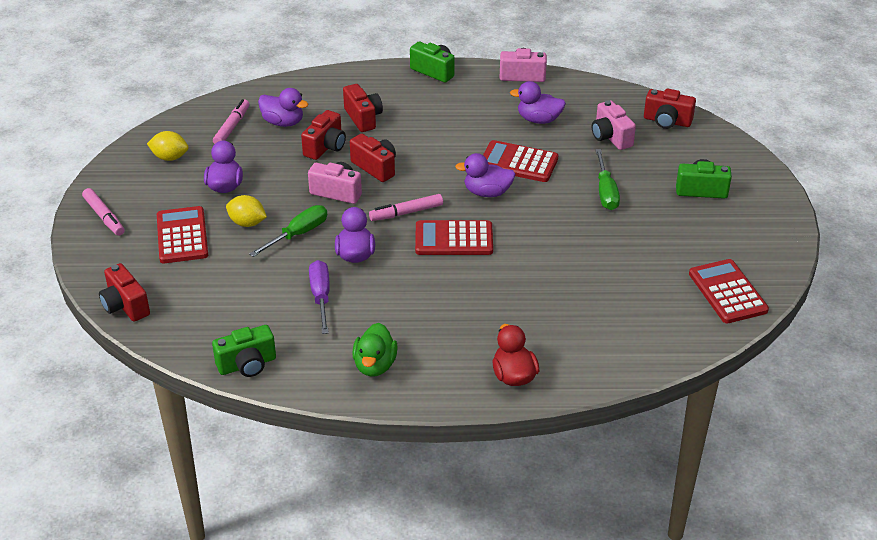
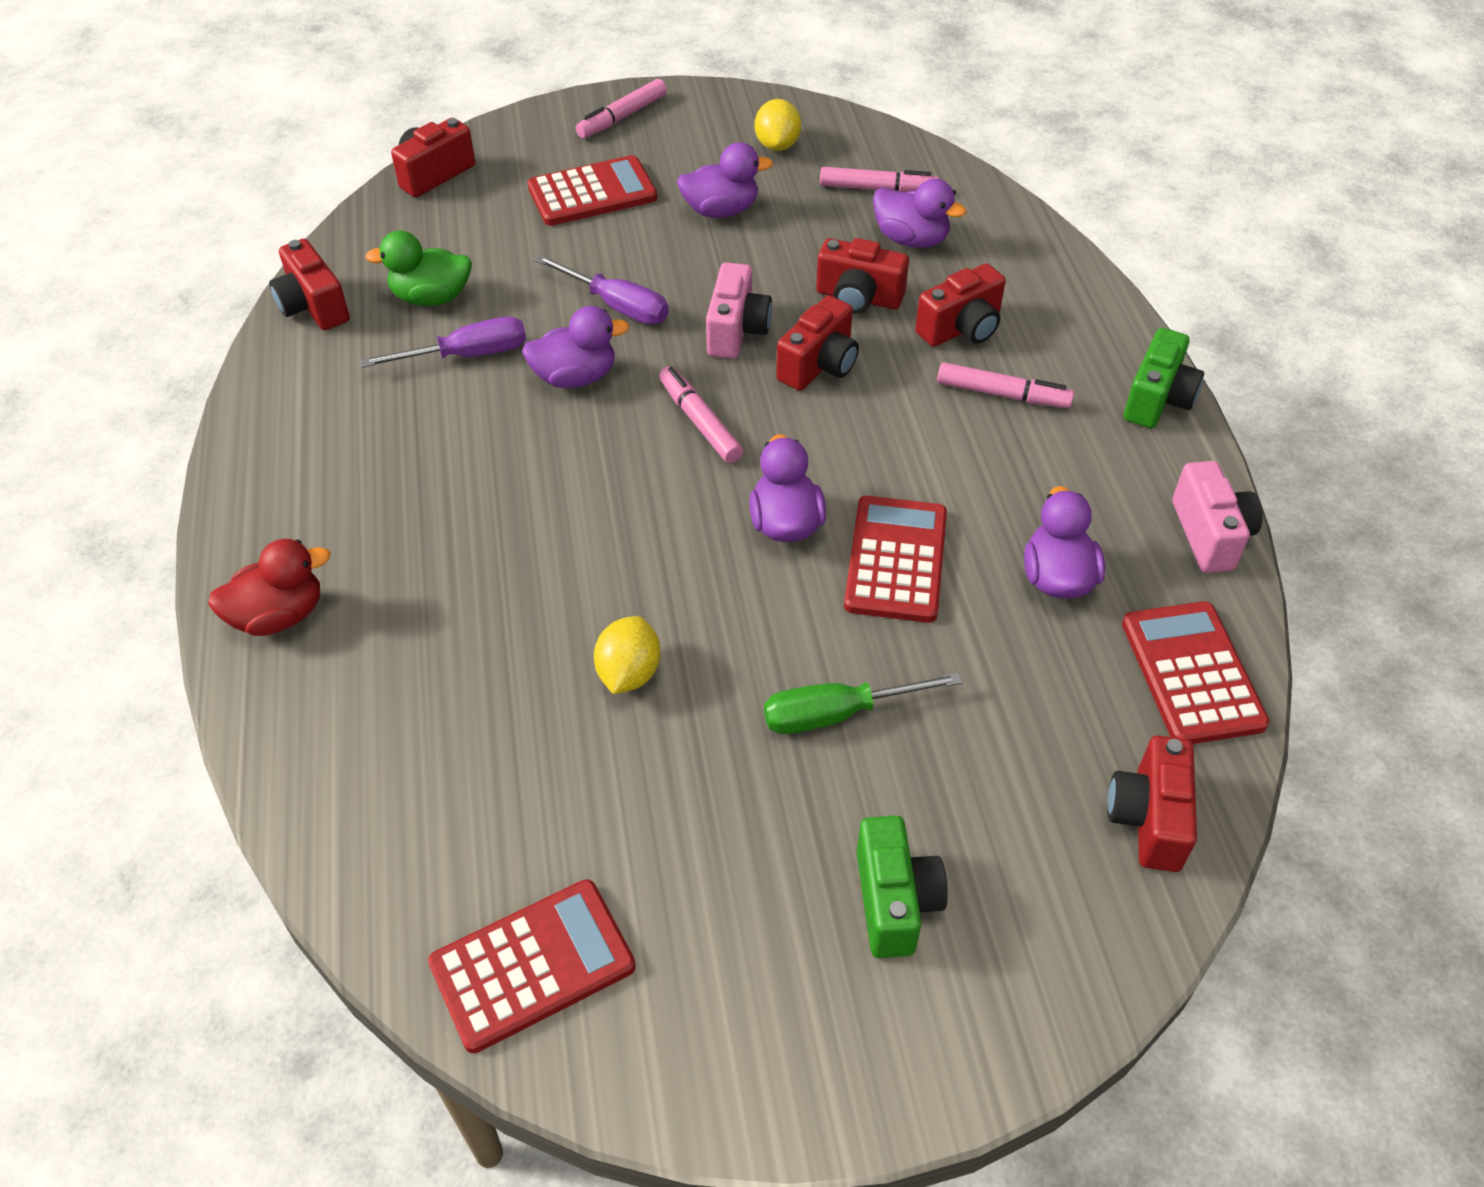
camera: 80 degrees right, 10 degrees up
(247, 223) = (634, 249): yellow lemon -> yellow lemon (629, 673)
(247, 365) = (313, 306): green camera -> red camera
(283, 122) = (911, 239): purple duck -> purple duck turned 75 degrees counterclockwise
(298, 234) = (617, 306): green screwdriver -> purple screwdriver
(375, 365) = (309, 439): green duck -> green duck (431, 297)
(416, 114) = (1002, 394): none -> pink marker
(454, 239) = (637, 493): red calculator -> red calculator (1191, 673)
(610, 137) = (1041, 709): pink camera -> none

